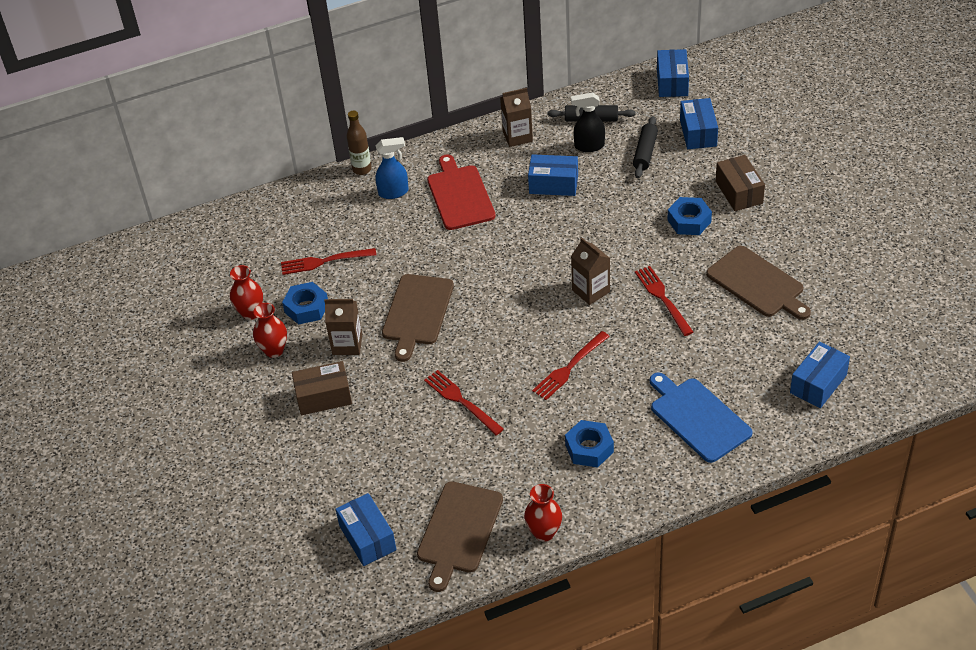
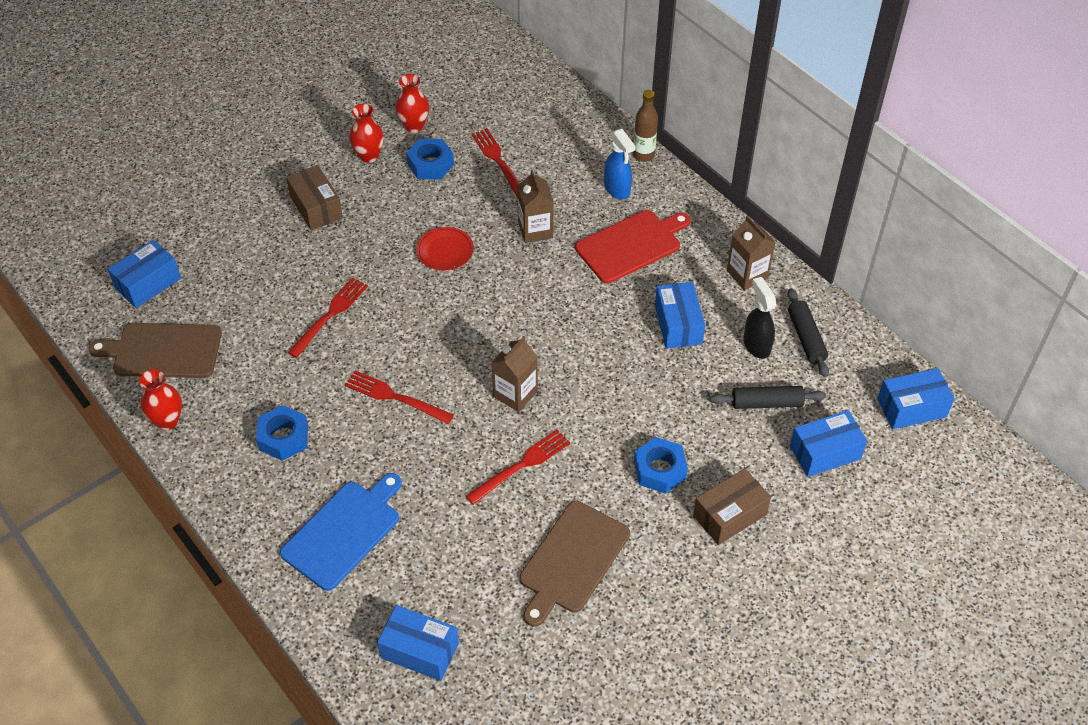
camera: 70 degrees right, 5 degrees up
(347, 344) = (388, 207): brown carton -> brown carton (535, 230)
(417, 313) = (445, 251): brown cutting board -> red plate

